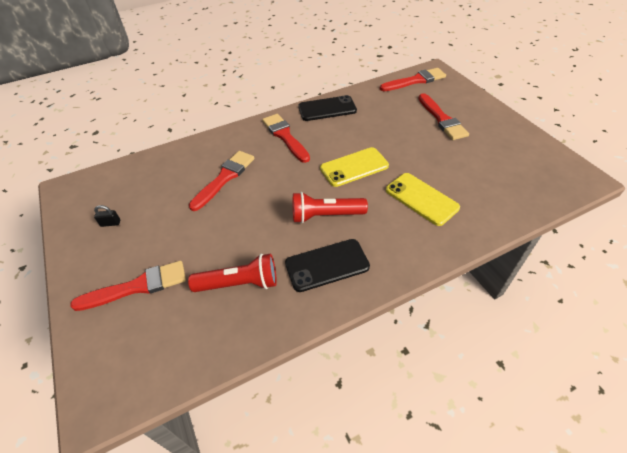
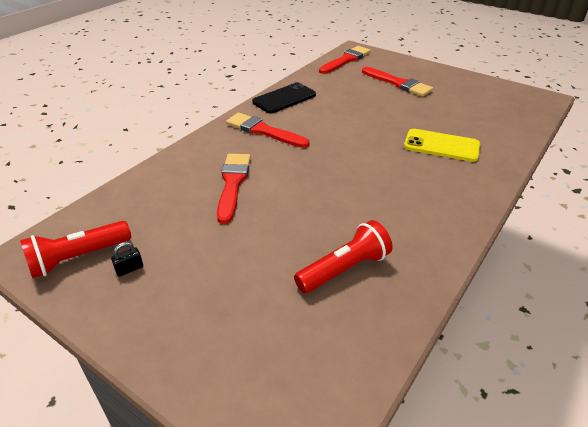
camera: 30 degrees left, 10 degrees down
(137, 286) = (230, 317): red brush -> none
(325, 215) = (371, 184): red flashlight -> red flashlight (78, 258)
(327, 265) = (413, 222): black phone -> none
(354, 167) = (358, 138): yellow phone -> none

